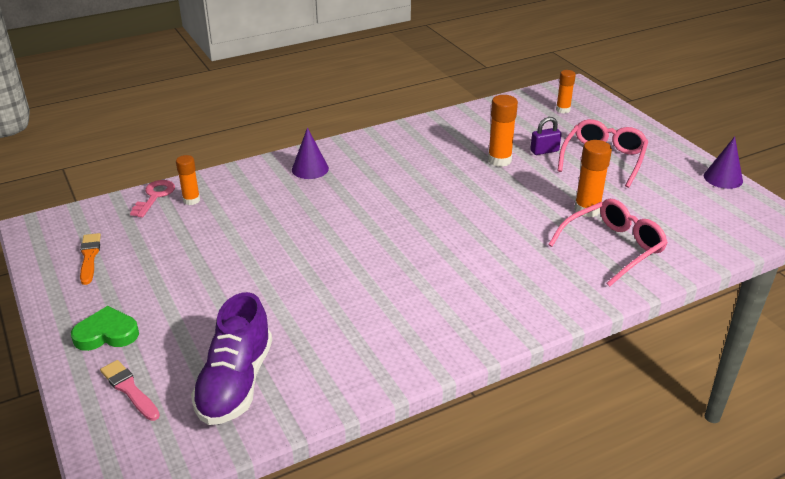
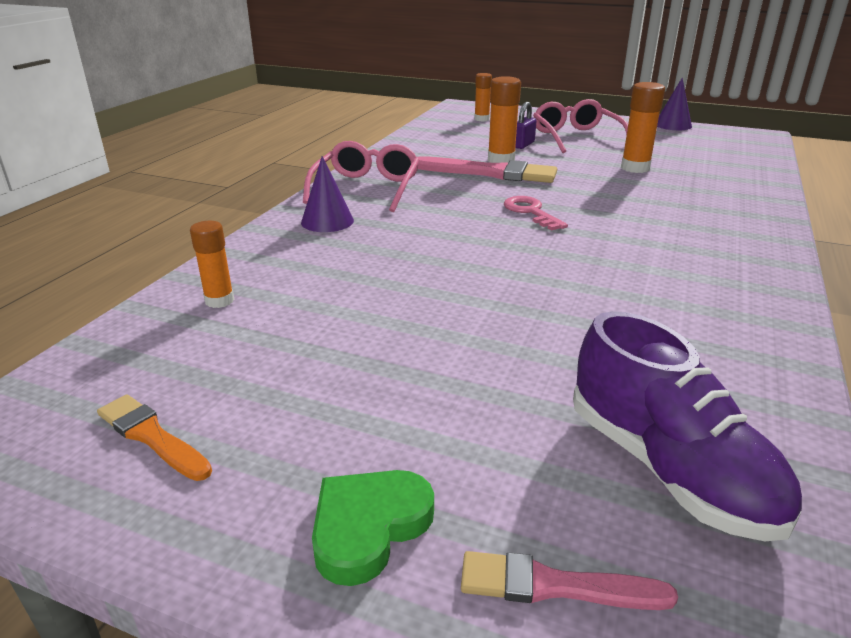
camera: 40 degrees left, 5 degrees down
(155, 196) = (151, 317): pink key -> pink key (531, 212)
(470, 169) = (490, 173): none -> pink brush
(613, 248) = (706, 183): pink glasses -> pink glasses (366, 188)

